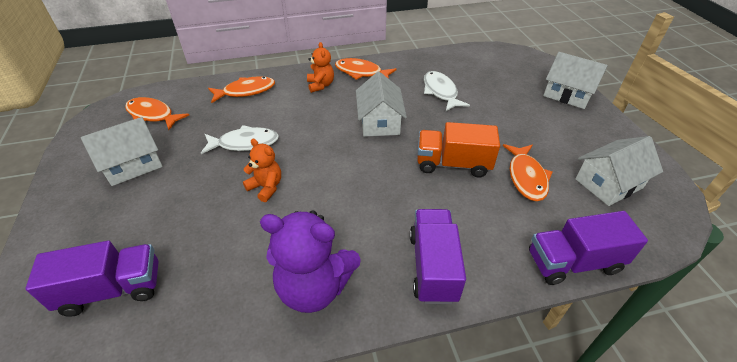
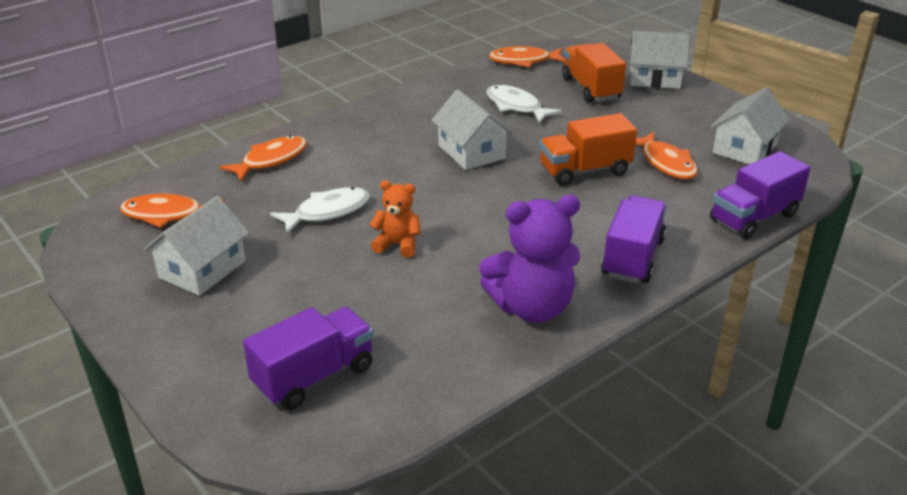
camera: 25 degrees left, 10 degrees down
(320, 85) = (364, 132): orange teddy bear -> none
(361, 72) = (403, 107): orange fish -> orange fish (523, 61)
(433, 267) = (632, 258): purple truck -> purple truck turned 45 degrees clockwise
(509, 91) = (591, 89): none -> orange truck

